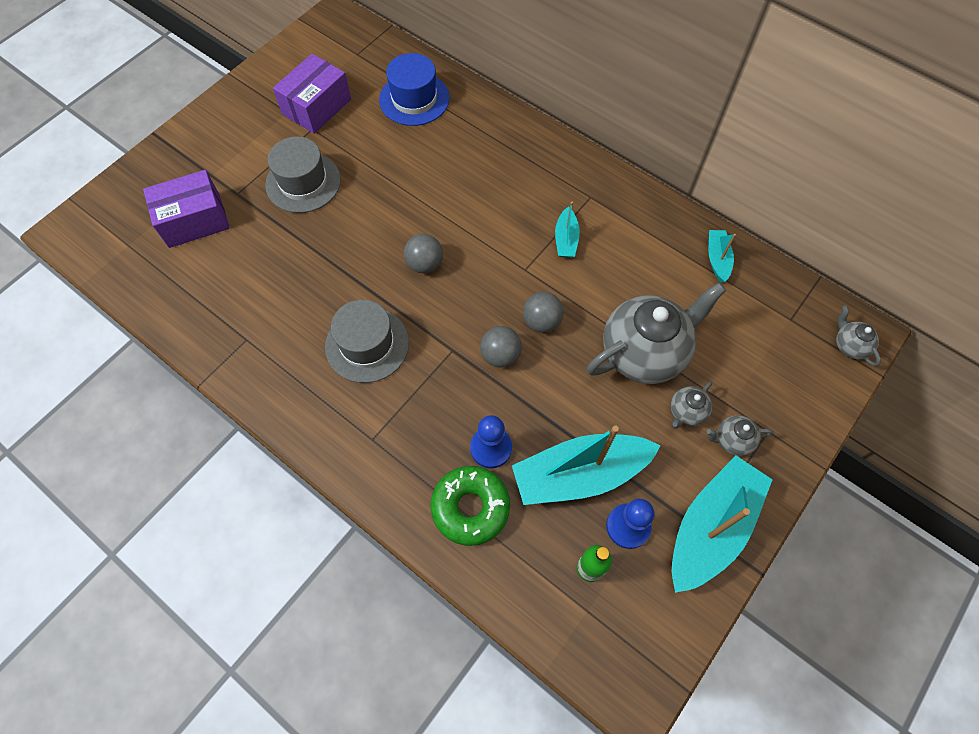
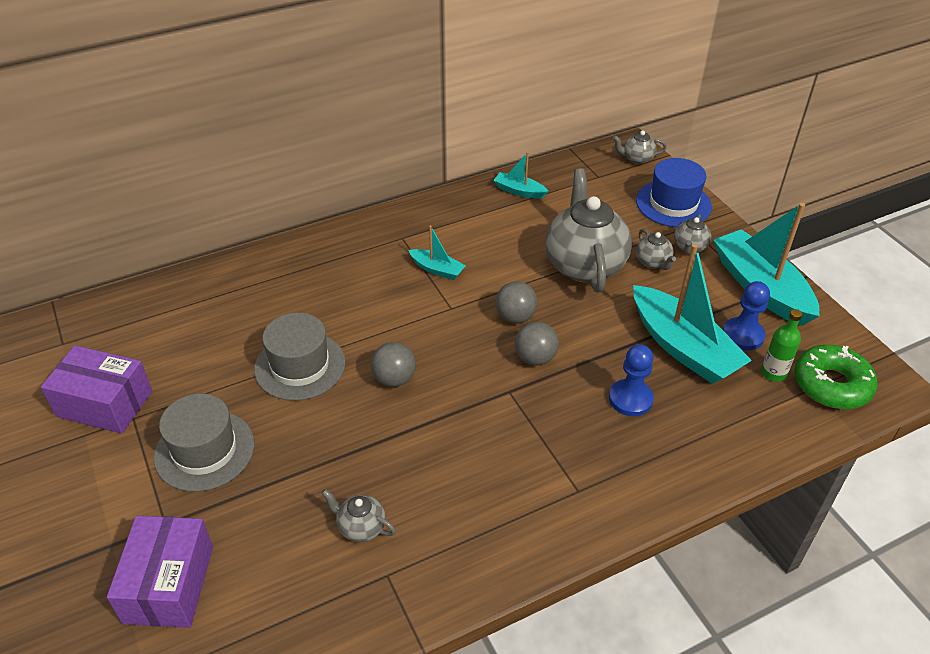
camera: 65 degrees left, 20 degrees down
(278, 305) = (361, 527): none -> grey teapot
(317, 107) = (104, 404): purple box -> purple box turned 45 degrees counterclockwise
(367, 344) = (463, 459): grey hat -> grey hat (300, 366)
(414, 99) = (175, 317): blue hat -> blue hat (673, 204)
(470, 507) = (686, 435): green donut -> green donut (831, 385)
(580, 474) = (682, 347): turquoise boat -> turquoise boat turned 45 degrees counterclockwise

